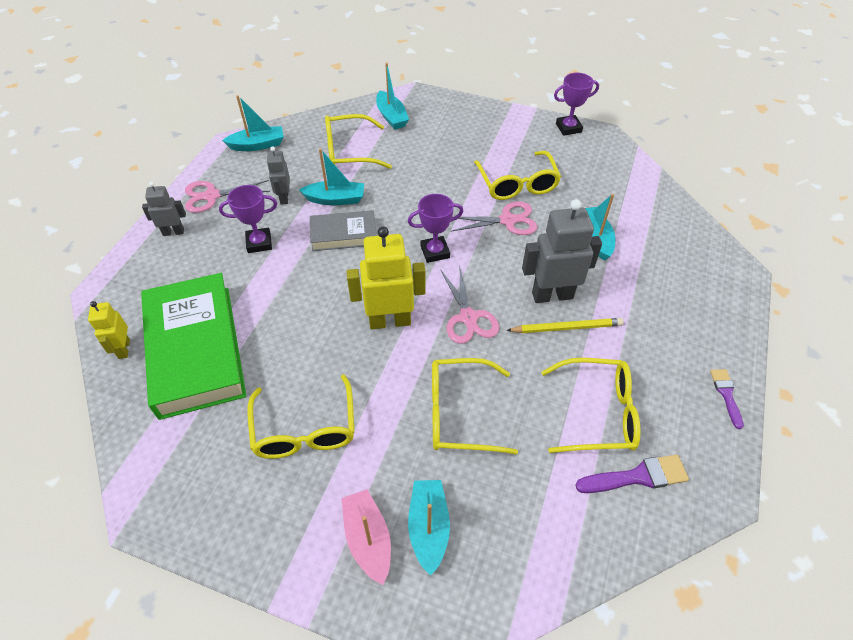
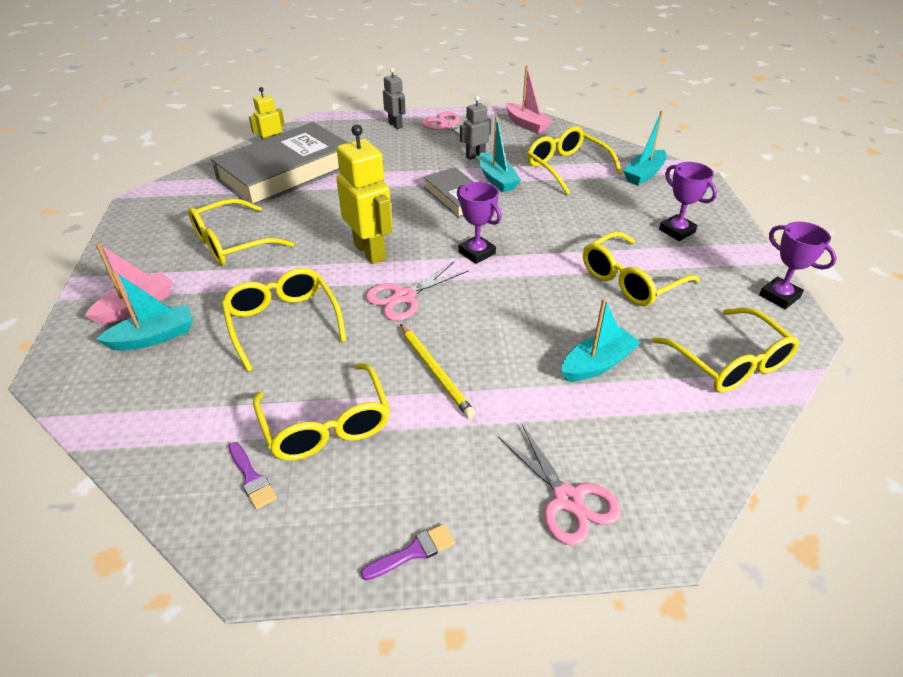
camera: 65 degrees right, 10 degrees down
(196, 349) = (286, 172): green book -> grey book
(258, 145) = (526, 124): turquoise boat -> pink boat
(259, 243) = (413, 162): purple trophy -> purple trophy (677, 231)
(507, 220) = (564, 288): pink scissors -> pink scissors (568, 499)
(552, 295) = (476, 349): grey robot -> none
(618, 179) = (730, 362): none -> yellow glasses
(637, 476) = (252, 478): purple brush -> purple brush, size x0.64

